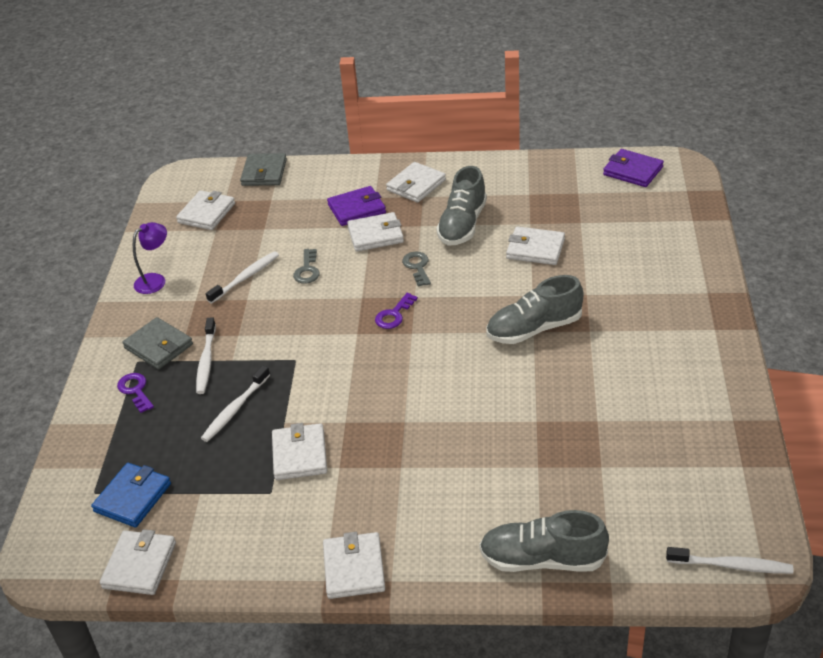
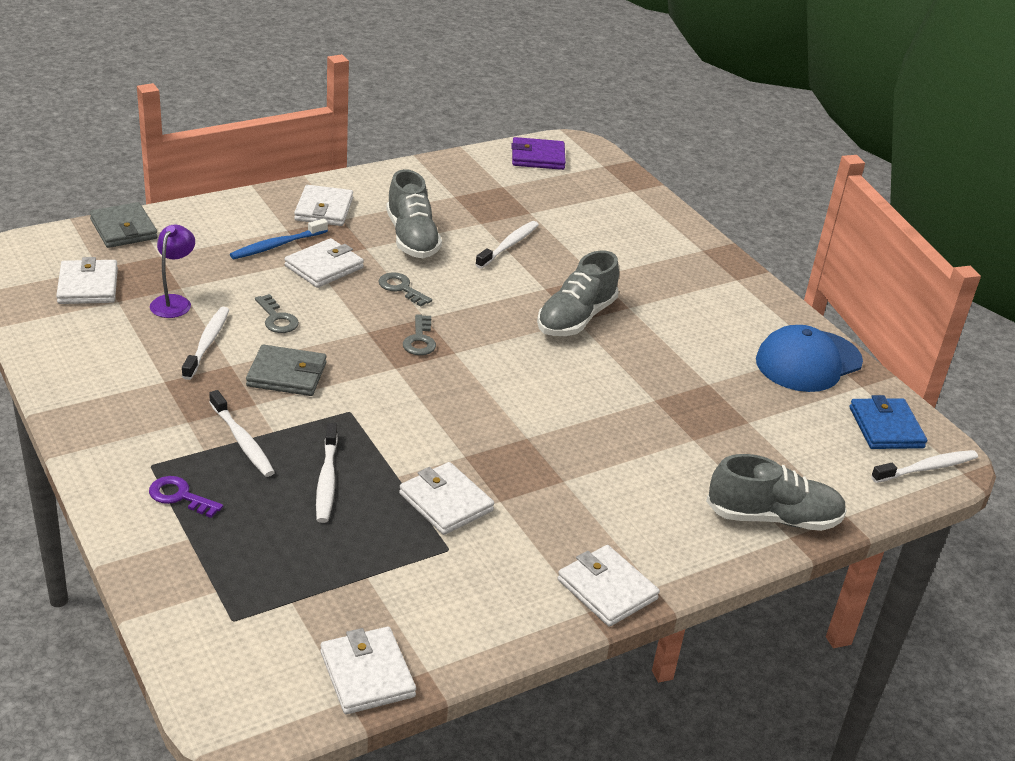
camera: 40 degrees left, 5 degrees down
(133, 497) = (289, 608): blue wallet -> blue wallet (886, 427)
(155, 280) = (89, 372): purple lamp -> purple lamp (174, 302)
(158, 346) = (164, 442): grey wallet -> grey wallet (287, 375)
(357, 209) = (277, 245): purple wallet -> blue toothbrush
(394, 315) = (420, 340): purple key -> grey key
(535, 249) = (508, 245): white wallet -> white toothbrush
(542, 559) = (773, 518): grey shoe -> grey shoe turned 150 degrees counterclockwise
(711, 427) = (808, 361): none -> blue cap

